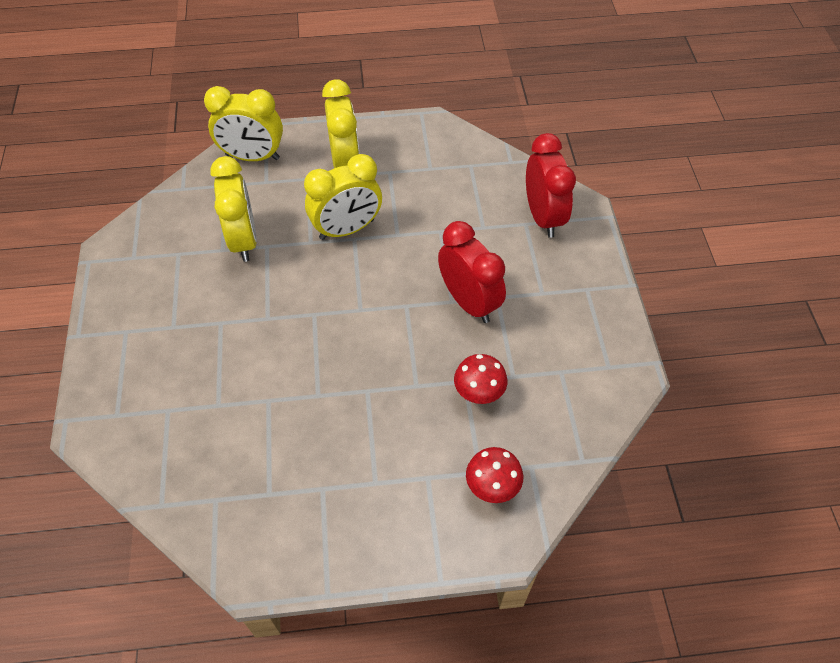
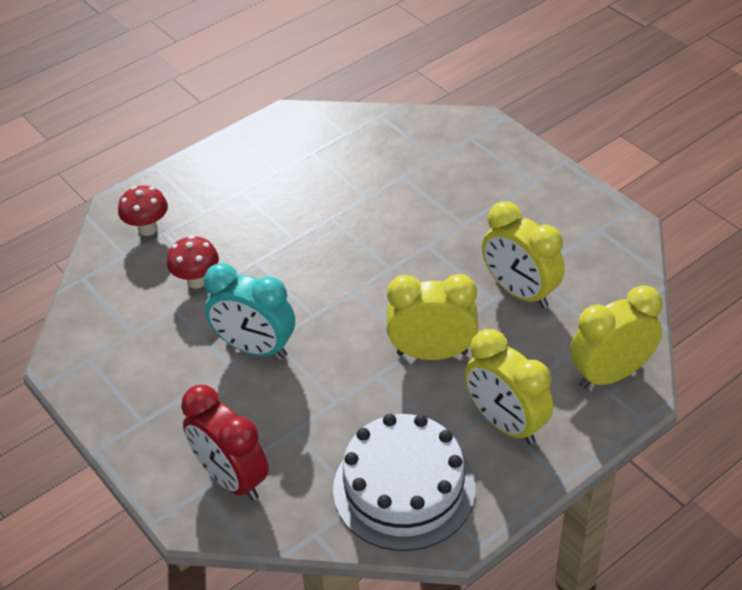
camera: 150 degrees right, 10 degrees down
(347, 229) = (432, 353): yellow clock -> yellow clock turned 60 degrees clockwise
(439, 159) = (404, 488): none -> white cake
(469, 302) = (255, 348): red clock -> turquoise clock

